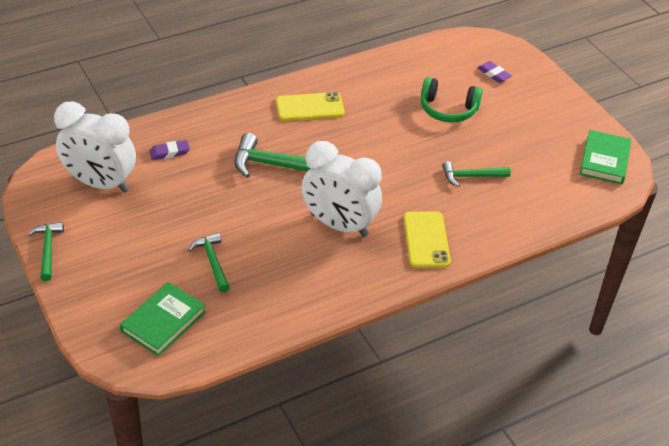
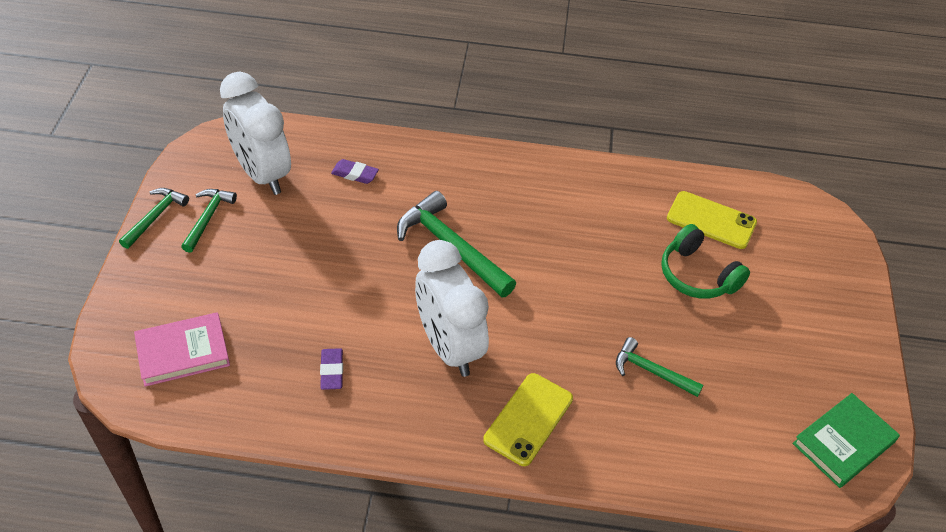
camera: 35 degrees right, 5 degrees up
(163, 322) = (183, 352): green book -> pink book
(212, 262) = (286, 315): green hammer -> green hammer (208, 218)
(310, 107) = (541, 195): yellow phone -> yellow phone (711, 220)
(494, 74) = (794, 259): purple eraser -> purple eraser (332, 371)

